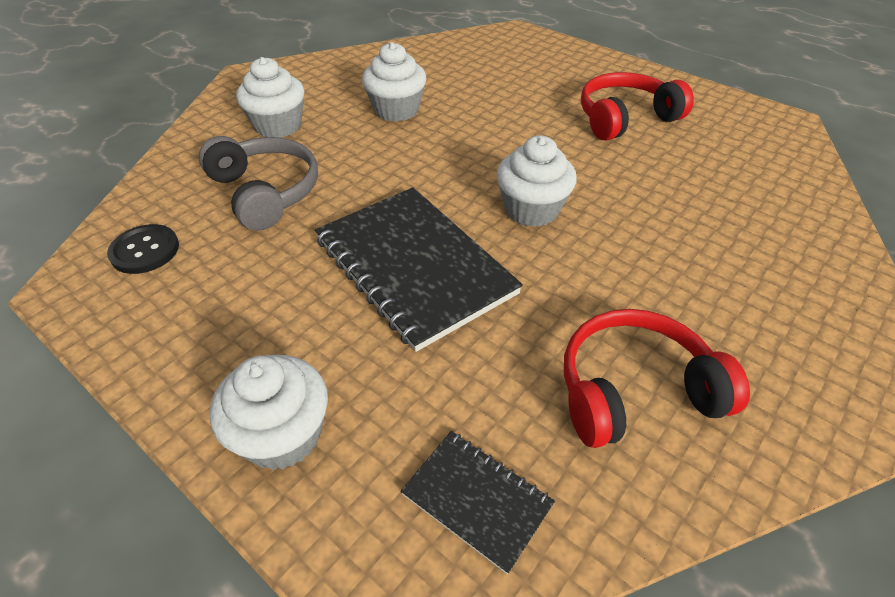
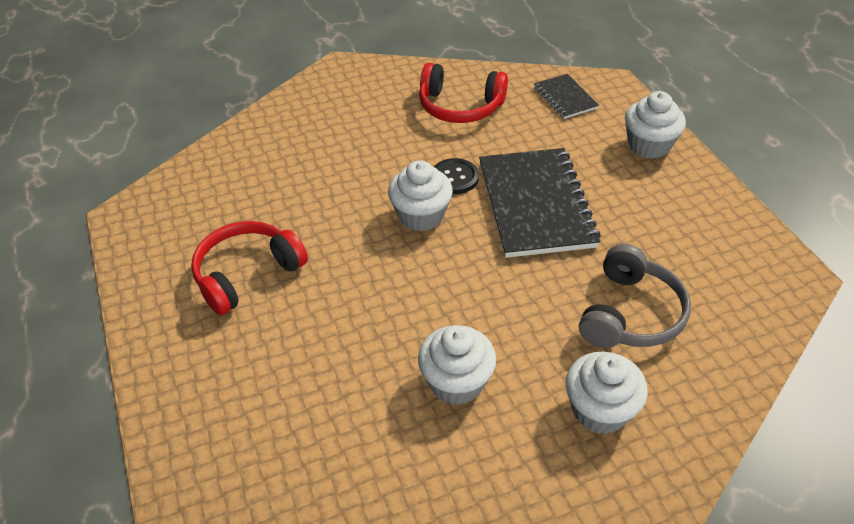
camera: 150 degrees left, 0 degrees up
(145, 251) = (740, 288): black button -> black button (454, 178)
(266, 192) = (631, 314): grey headphones -> grey headphones turned 150 degrees counterclockwise
(625, 118) = (247, 274): red headphones -> red headphones turned 135 degrees clockwise

